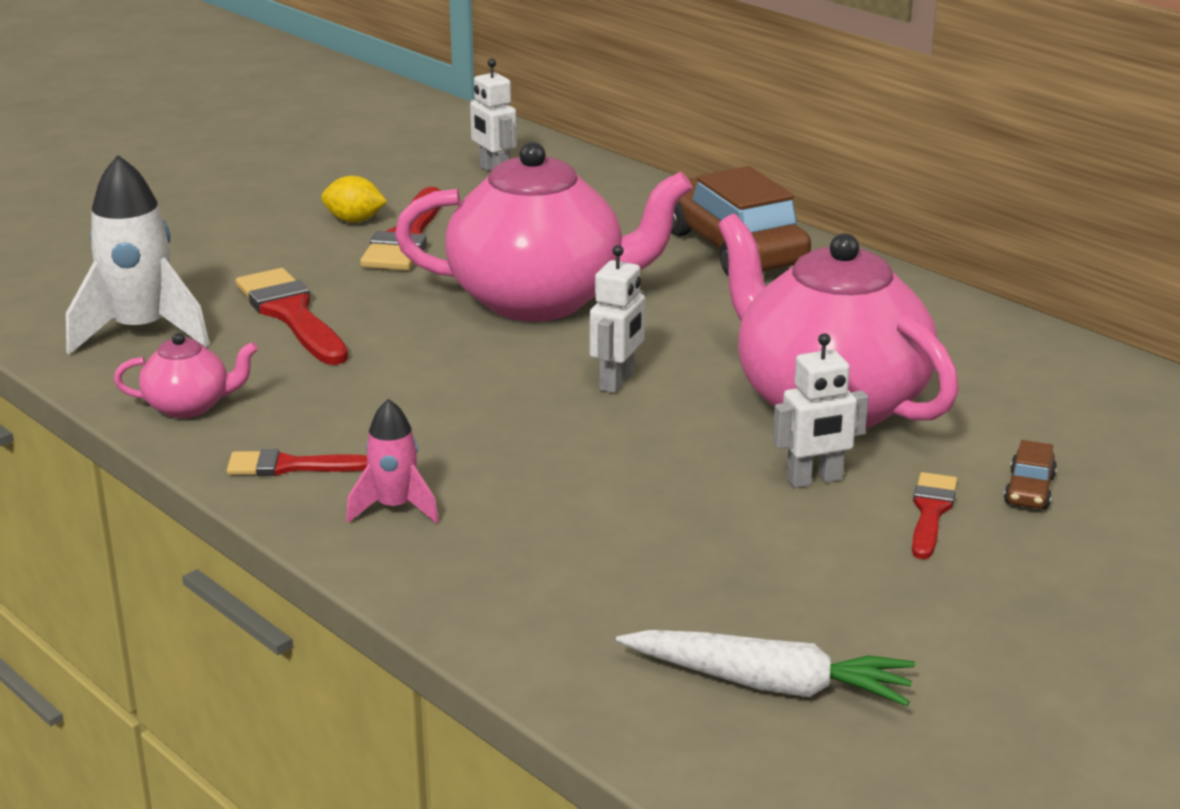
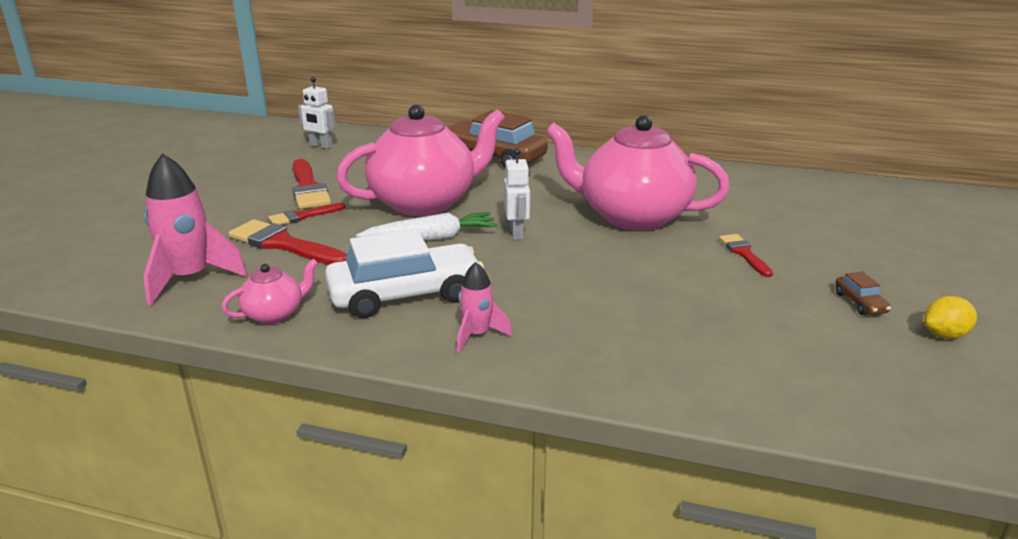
camera: 30 degrees left, 0 degrees up
(141, 332) = (190, 278): white rocket -> pink rocket
(289, 466) = (383, 331): red brush -> red brush (303, 216)
(354, 220) = (265, 186): yellow lemon -> yellow lemon (944, 335)
(367, 427) = (405, 295): none -> white car
(769, 684) = (790, 363): white carrot -> white carrot (431, 238)
(814, 480) = (674, 254): white robot -> none
(1029, 490) = (769, 231): brown car -> brown car (860, 303)

